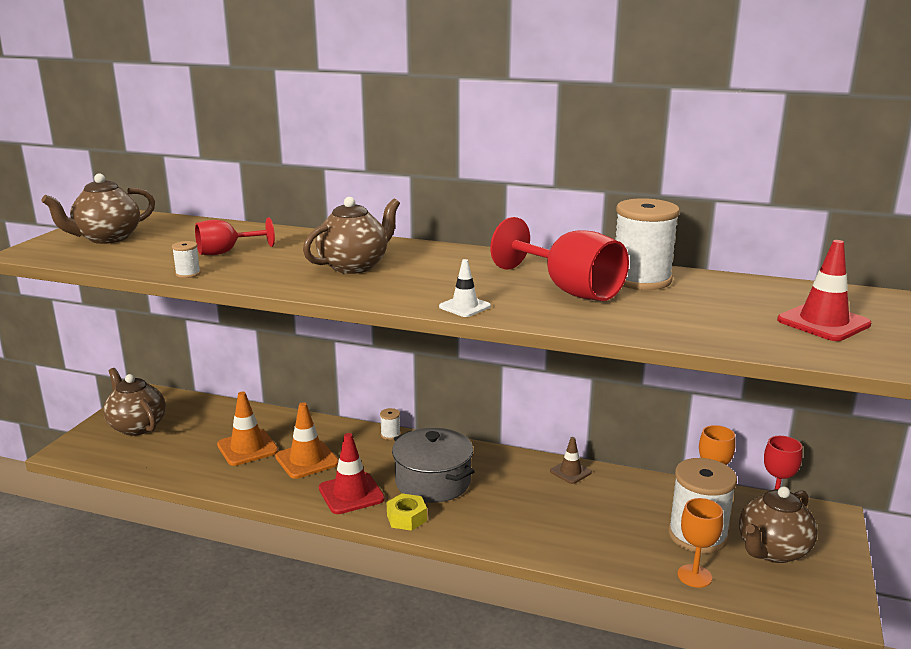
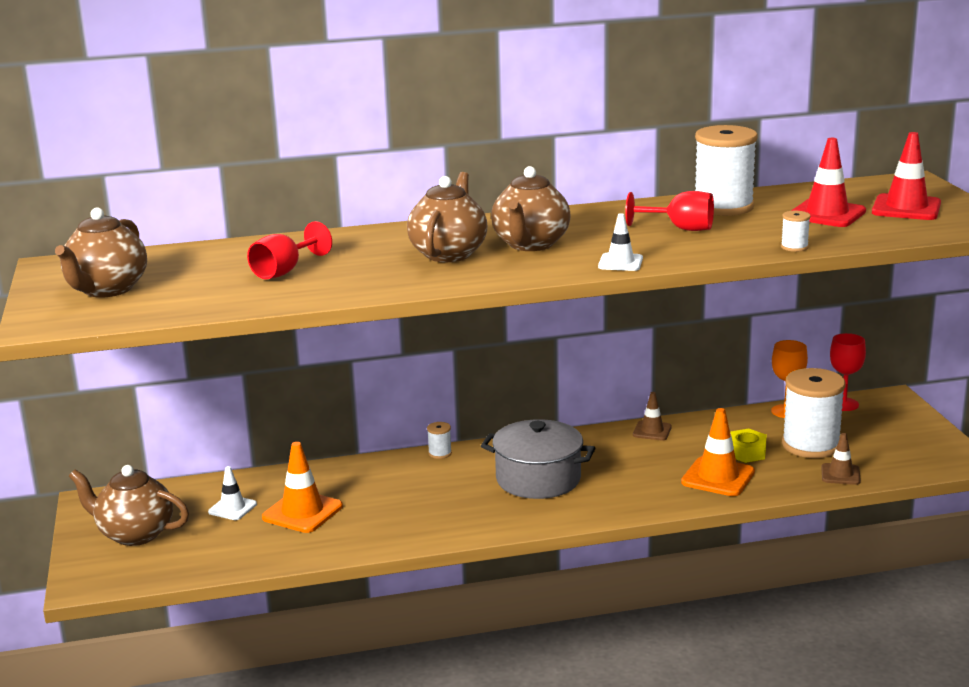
camera: 30 degrees left, 0 degrees up
(188, 274) = (292, 300): white spool -> white spool (794, 247)
(212, 429) = (232, 508): none -> white traffic cone
(307, 460) = (384, 502): orange traffic cone -> orange traffic cone (718, 477)
(351, 494) = (472, 514): red traffic cone -> red traffic cone (827, 214)
(406, 518) = (553, 515): yellow nut -> yellow nut (746, 452)
(569, 290) = (680, 228): red goblet -> red goblet, size x0.60
(694, 576) = (840, 474): orange goblet -> brown traffic cone
(772, 551) = (876, 437): brown teapot -> brown teapot (530, 244)

